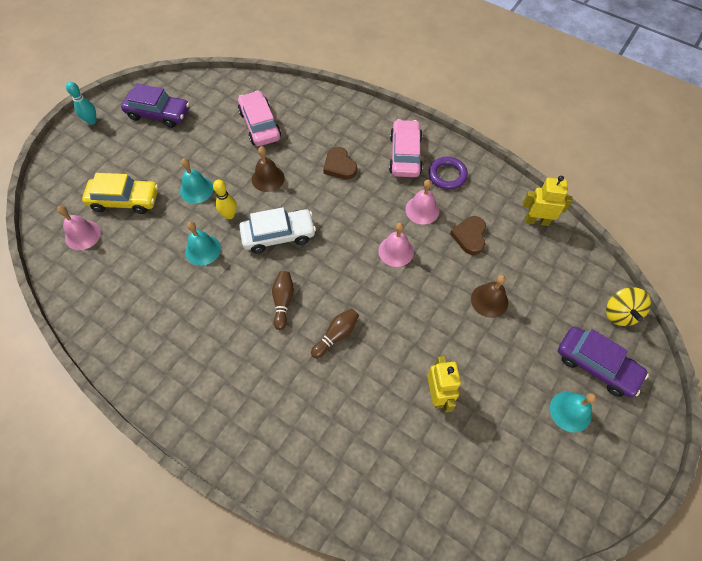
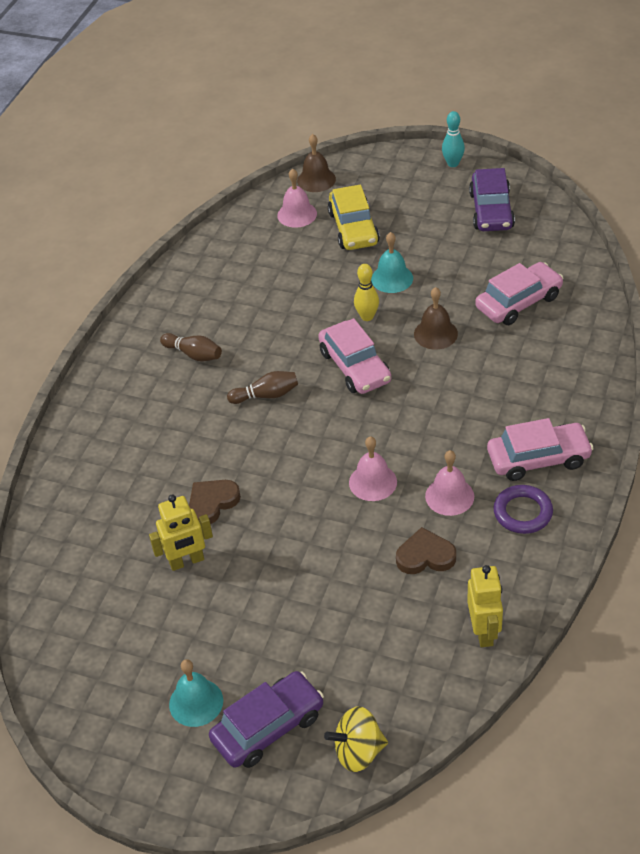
camera: 80 degrees right, 15 degrees down
(203, 250) = (311, 310): turquoise bell -> none
(278, 235) = (355, 366): white car -> pink car
(336, 335) = (237, 452): brown bowling pin -> brown bowling pin (194, 354)
(339, 166) = (486, 395): brown heart -> brown heart (212, 503)
(489, 300) = (330, 593): brown bell -> brown bell (316, 180)
(596, 365) = (268, 727): purple car -> purple car turned 150 degrees counterclockwise

